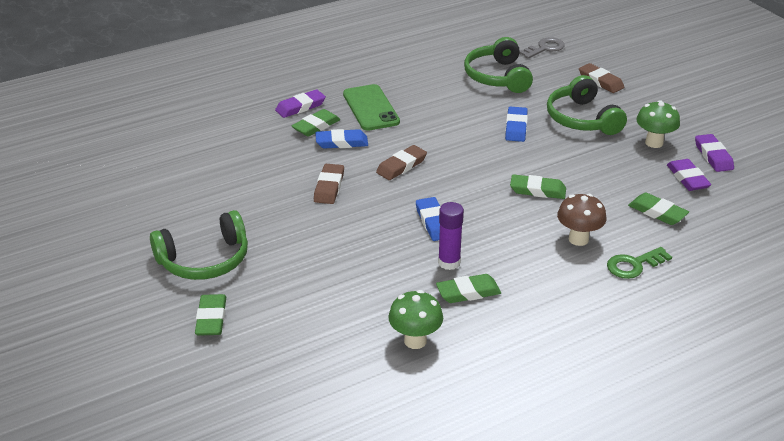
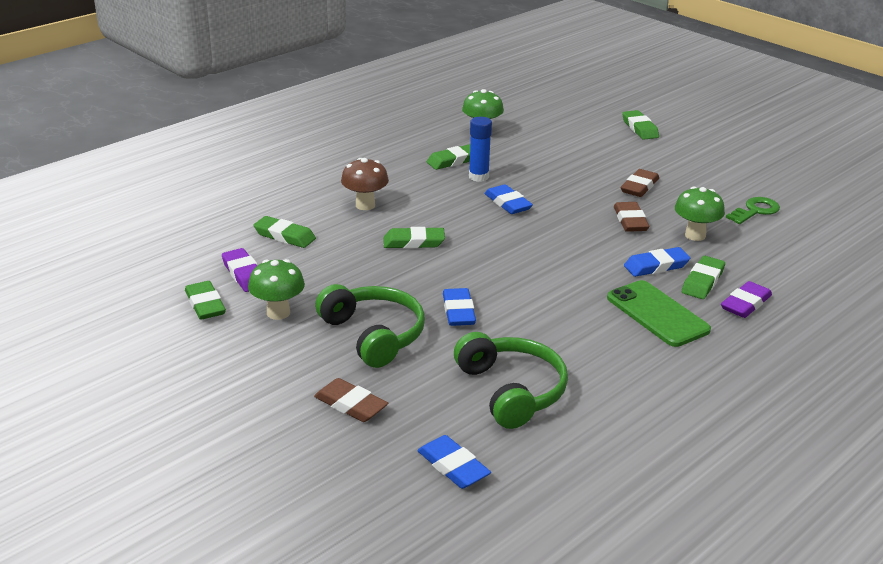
camera: 165 degrees right, 5 degrees down
(205, 260) = (684, 157): green headphones -> none
(284, 165) = (695, 235): none -> green mushroom
(401, 166) = (571, 249): brown eraser -> brown eraser (639, 187)
(449, 262) = (478, 177): purple glue stick -> blue glue stick
(545, 48) = (453, 466): grey key -> blue eraser
(634, 265) = (312, 192): green key -> green key (755, 211)
(713, 156) = (205, 304): purple eraser -> green eraser

